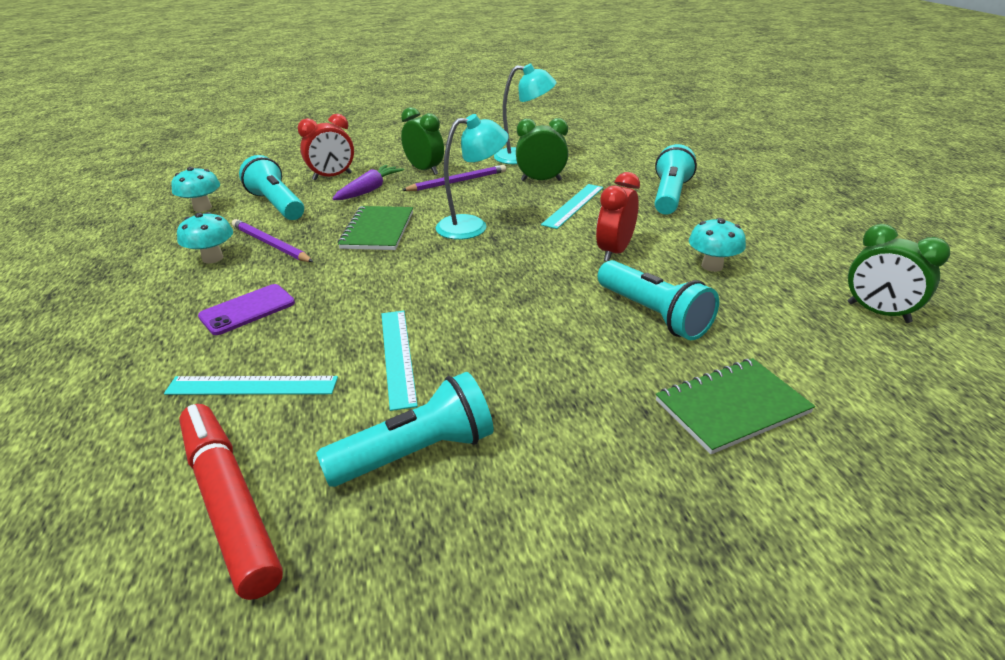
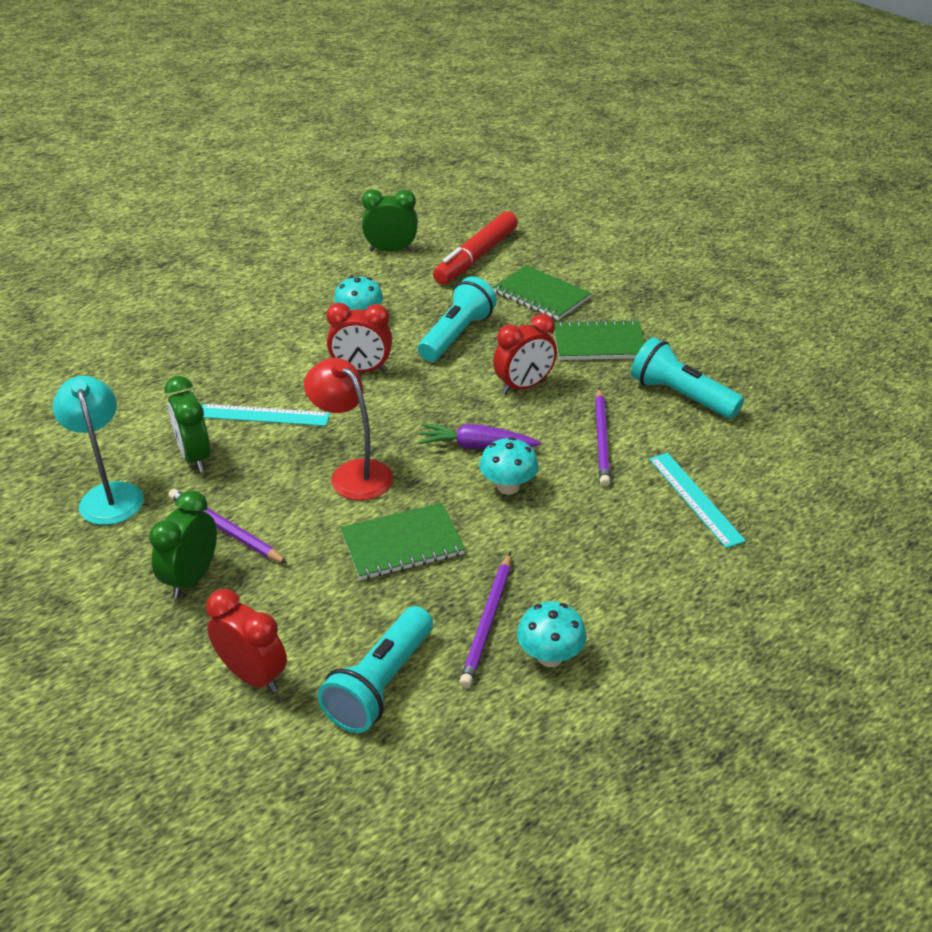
camera: 115 degrees left, 5 degrees up
(202, 208) = (432, 772): turquoise mushroom -> turquoise mushroom (508, 487)
(229, 503) = (783, 451): red marker -> red marker (476, 257)
(247, 310) = (614, 561): purple phone -> none
(369, 190) = (288, 606): purple carrot -> purple carrot (477, 446)
(397, 356) = (602, 439): turquoise ruler -> purple pencil
(472, 226) = (353, 473): turquoise lamp -> red lamp
(527, 333) = (524, 386): none -> red clock
(582, 420) = (599, 343): none -> green notebook
(670, 196) = (210, 357): turquoise flashlight -> none
(878, 312) = (391, 250): green clock -> green clock turned 105 degrees counterclockwise

